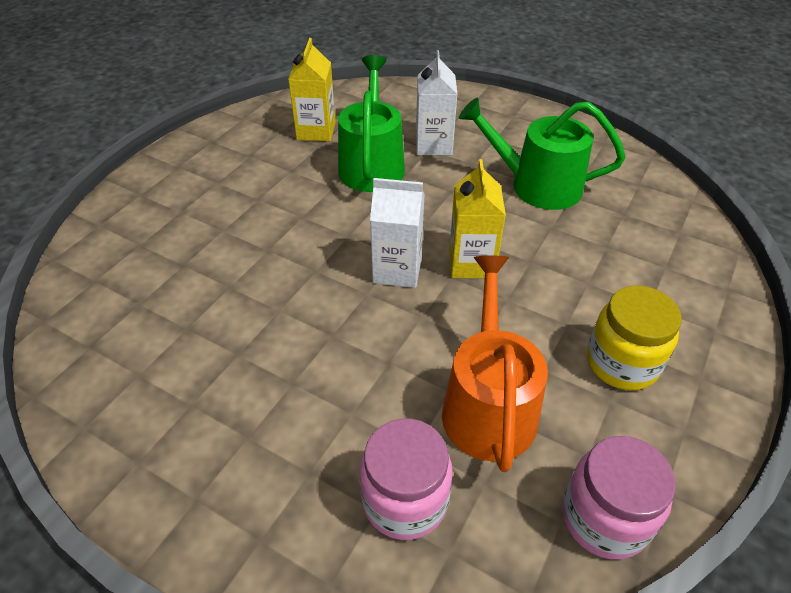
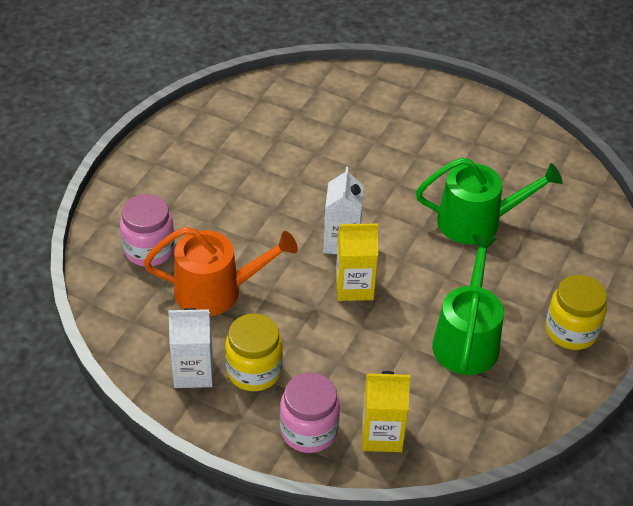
camera: 85 degrees right, 0 degrees up
(316, 131) = (522, 181): yellow carton -> yellow carton (382, 435)
(433, 145) = (517, 265): white carton -> white carton (193, 372)
(515, 124) = (571, 331): none -> yellow jar
(604, 518) = (133, 342): pink jar -> pink jar (309, 430)

